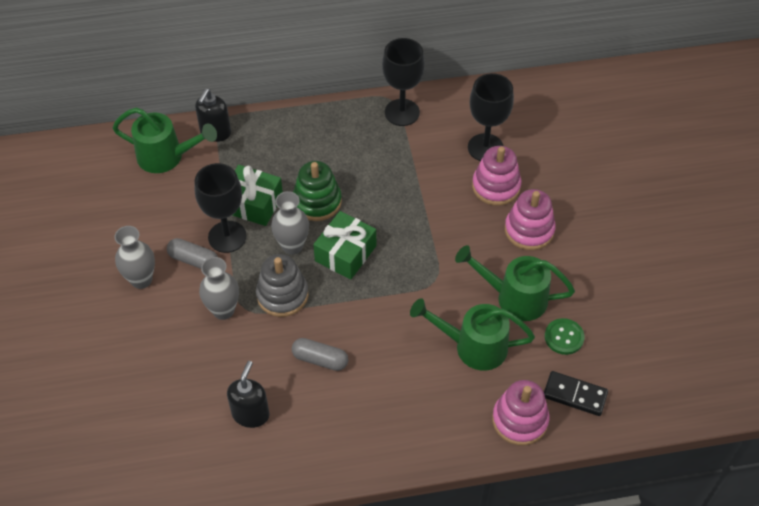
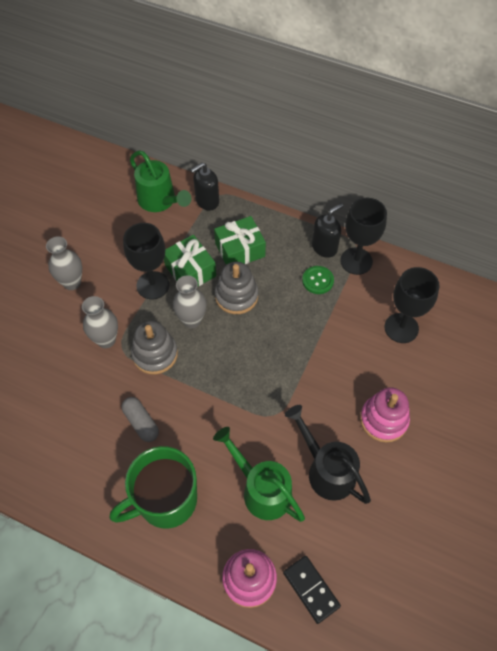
camera: 35 degrees right, 5 degrees up
(193, 260) = (117, 289): grey capsule -> none
(251, 414) = (61, 432): black soap dispenser -> black soap dispenser (324, 247)
(317, 202) = (236, 296): green stacking toy -> grey stacking toy
(345, 253) = (225, 350): green gift -> green gift (240, 250)
(398, 407) = (166, 500): none -> green mug
(496, 186) = (384, 366): pink stacking toy -> none
(514, 297) = (326, 470): green watering can -> black watering can
(564, 337) = (341, 532): green button -> green button (317, 280)

